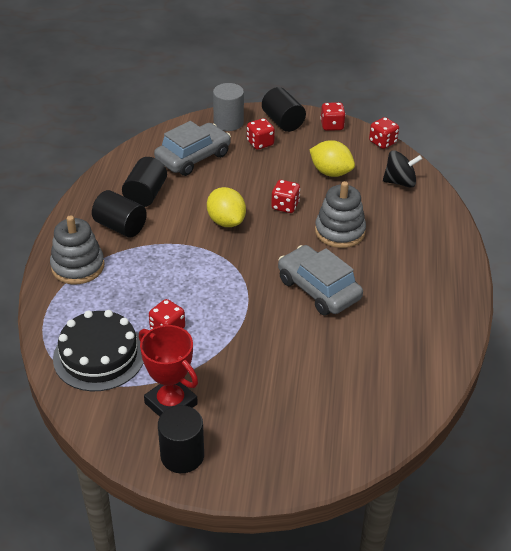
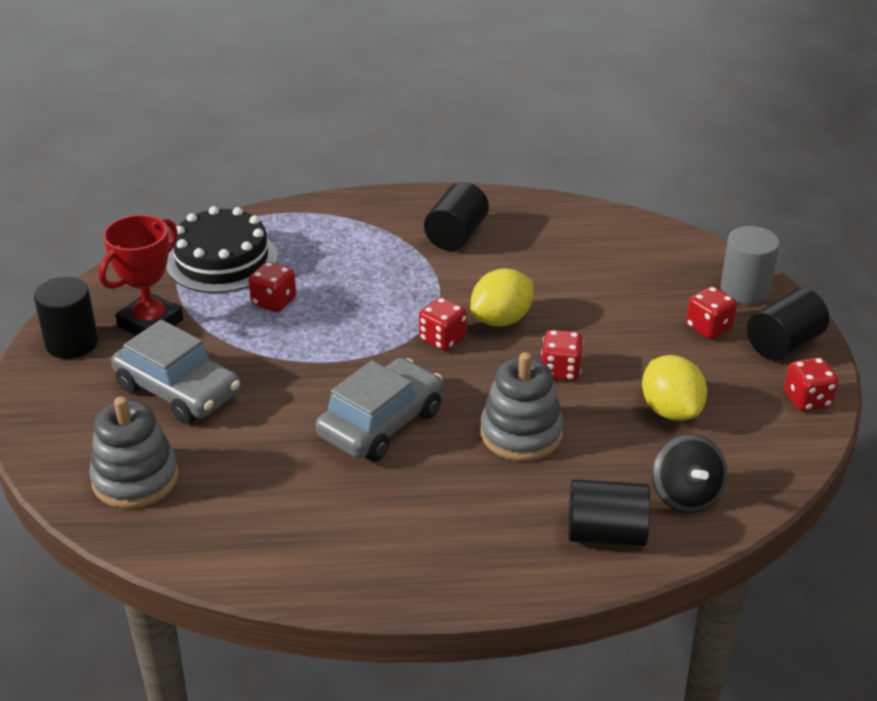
camera: 80 degrees right, 5 degrees down
(78, 266) = (370, 218): grey stacking toy -> grey stacking toy (135, 479)
(145, 194) = (531, 244): black cylinder -> black cylinder (606, 534)
(193, 157) = (636, 270): grey car -> grey car (178, 390)
(331, 172) = (671, 410): yellow lemon -> yellow lemon turned 45 degrees counterclockwise
(382, 142) = (794, 465): red dice -> red dice (442, 339)

